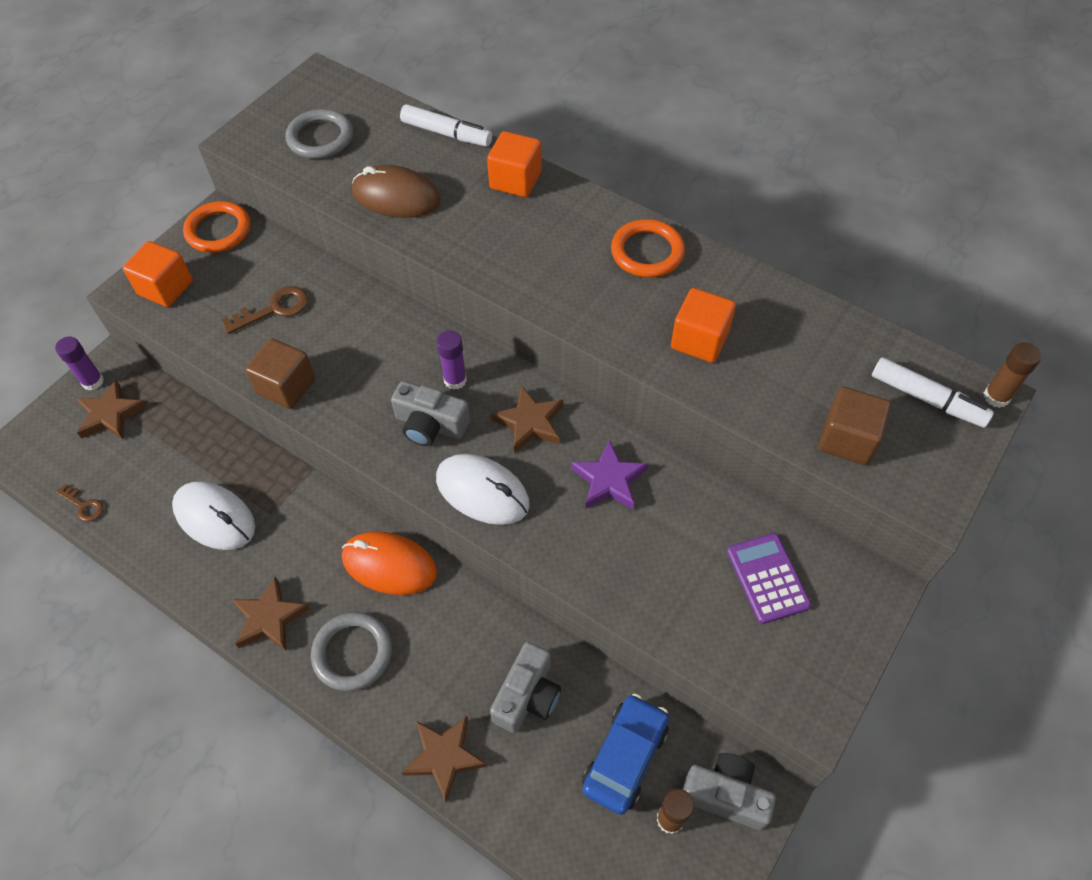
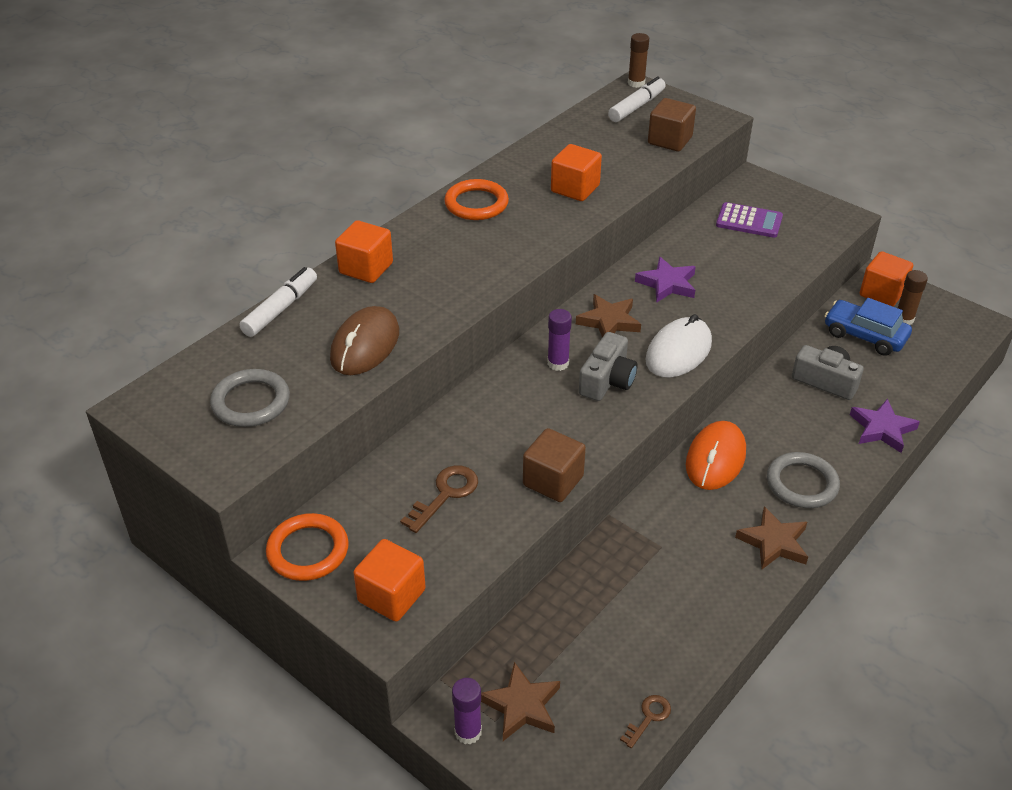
camera: 85 degrees left, 15 degrees down
(215, 518) = (665, 592): white mouse -> none
(274, 309) = (445, 494): brown key -> brown key turned 60 degrees clockwise
(444, 757) = (882, 429): brown star -> purple star
(725, 795) = (882, 293): grey camera -> orange cube
(767, 578) = (749, 221): purple calculator -> purple calculator turned 150 degrees counterclockwise

